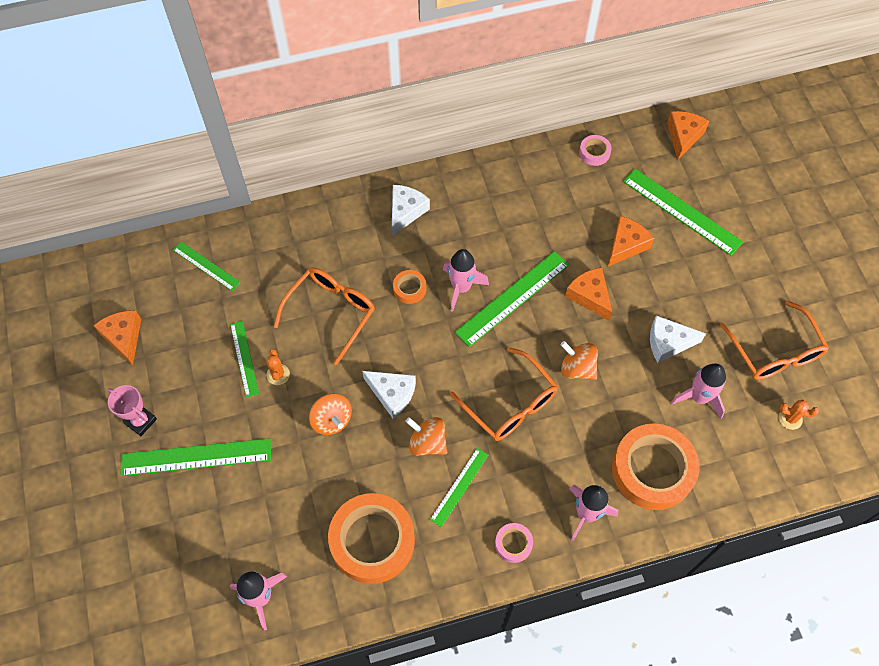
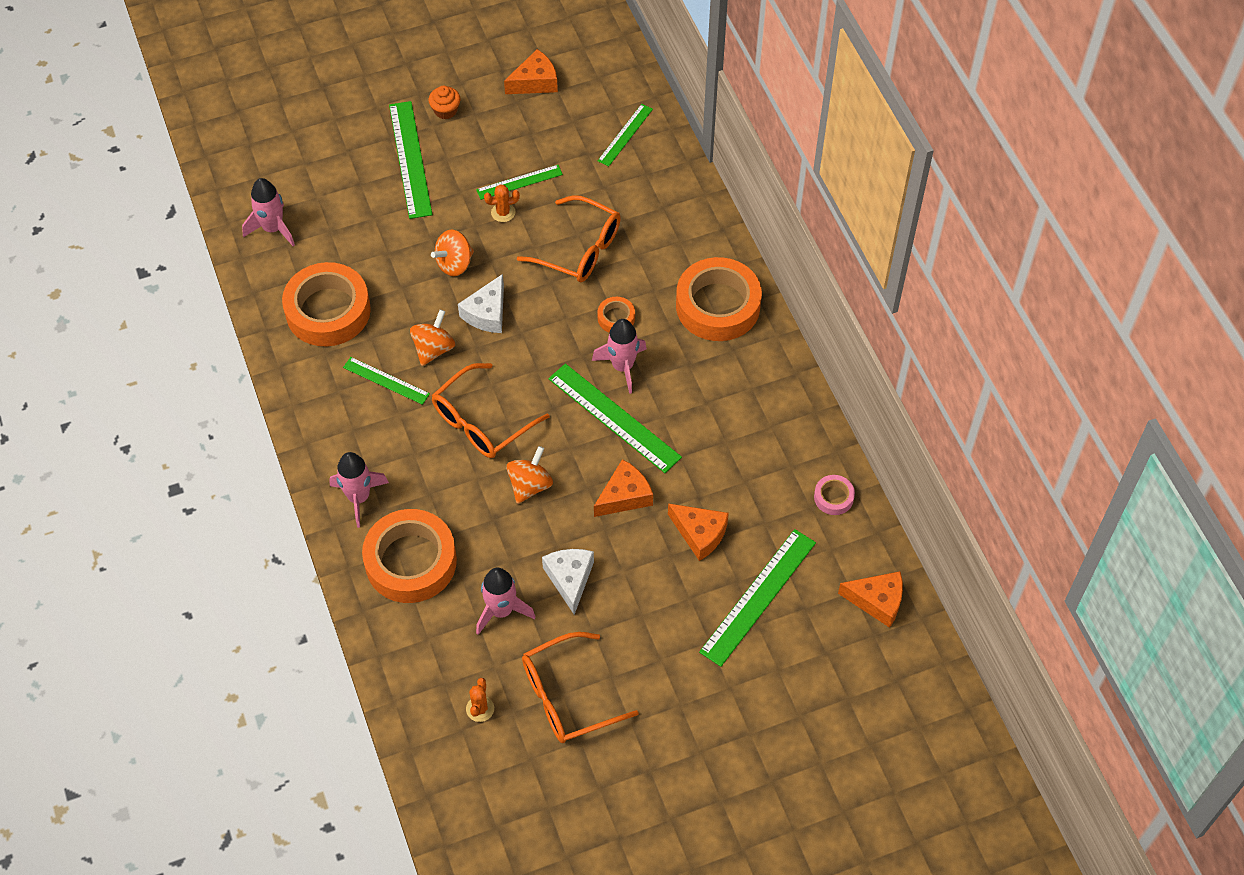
camera: 85 degrees right, 5 degrees down
(140, 421) = (445, 110): pink trophy -> orange cupcake
(406, 211) = (718, 306): white cheese -> orange tape
(513, 544) = (326, 432): pink tape -> none

